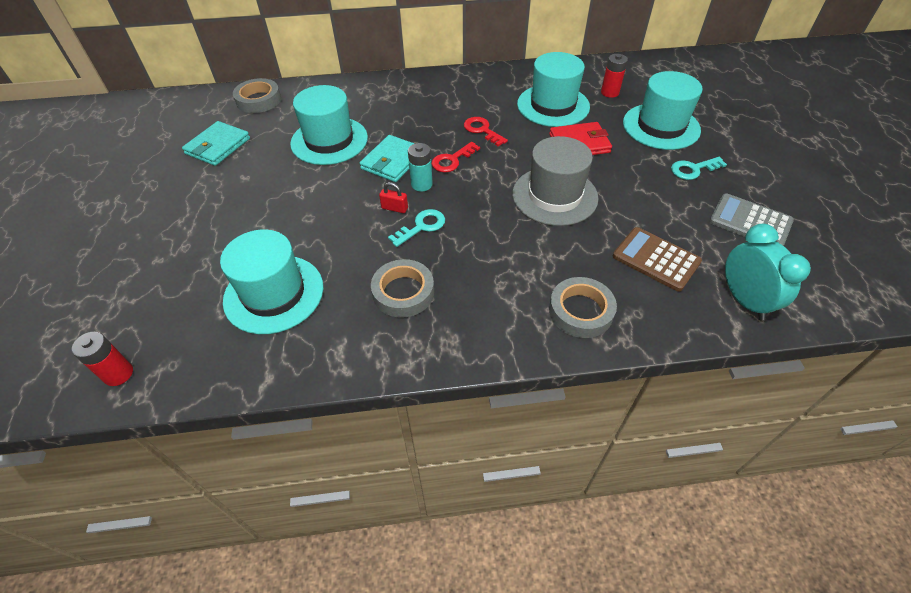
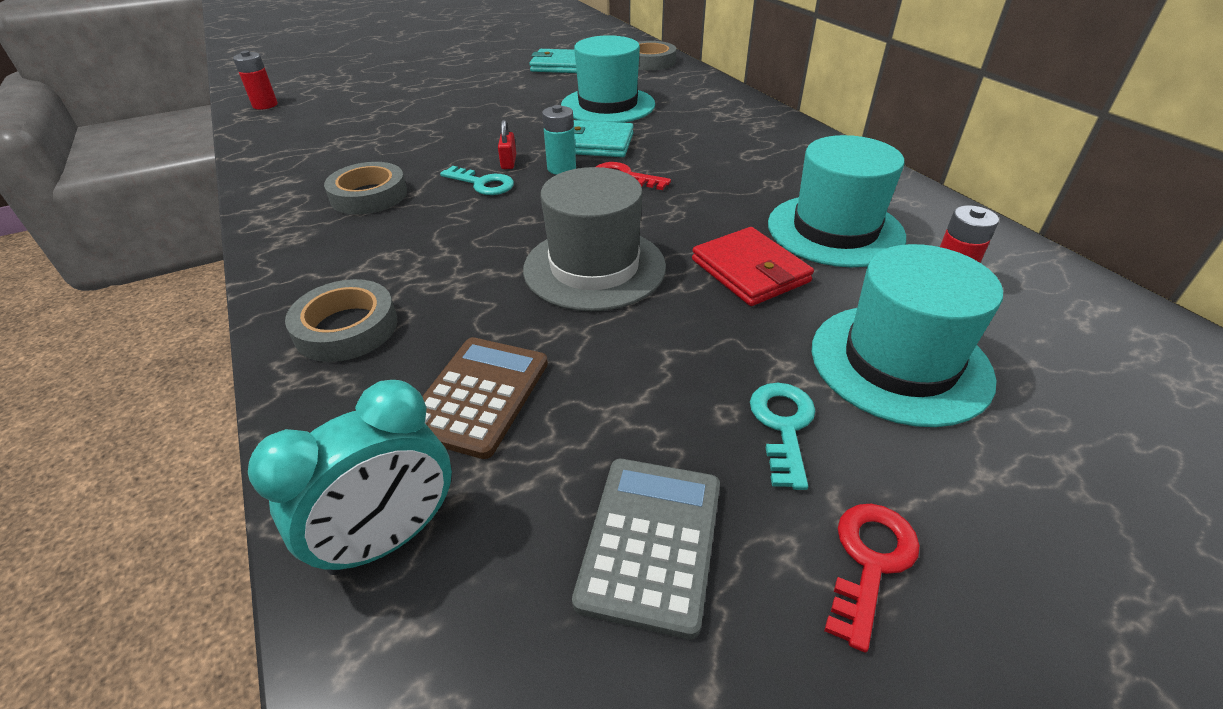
camera: 70 degrees right, 10 degrees down
(274, 293) = (359, 135): turquoise hat -> none
(482, 130) = (709, 185): red key -> red key (870, 561)
(693, 169) = (783, 426): turquoise key -> turquoise key turned 45 degrees clockwise

